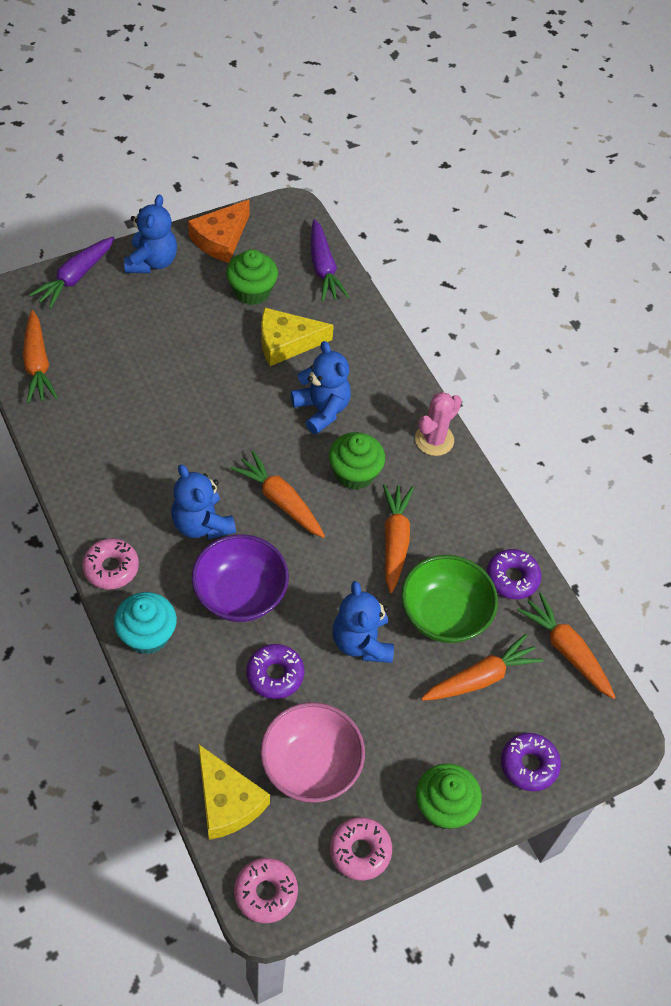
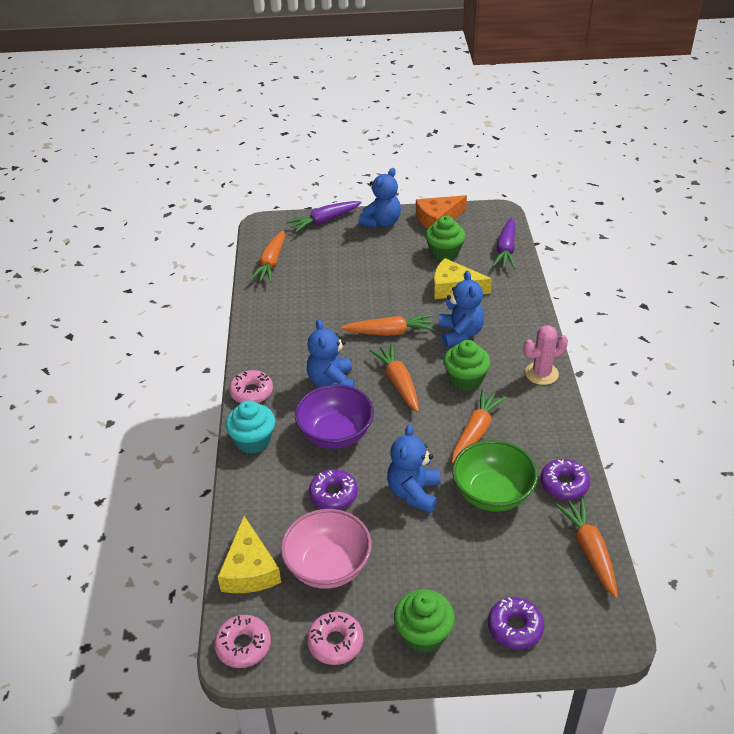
camera: 30 degrees right, 15 degrees down
(481, 678) = (502, 548): orange carrot -> orange carrot (390, 332)

